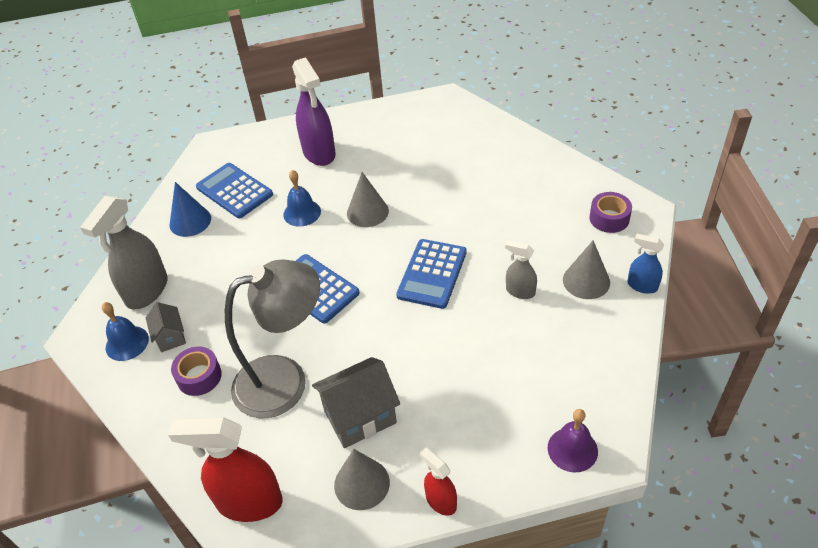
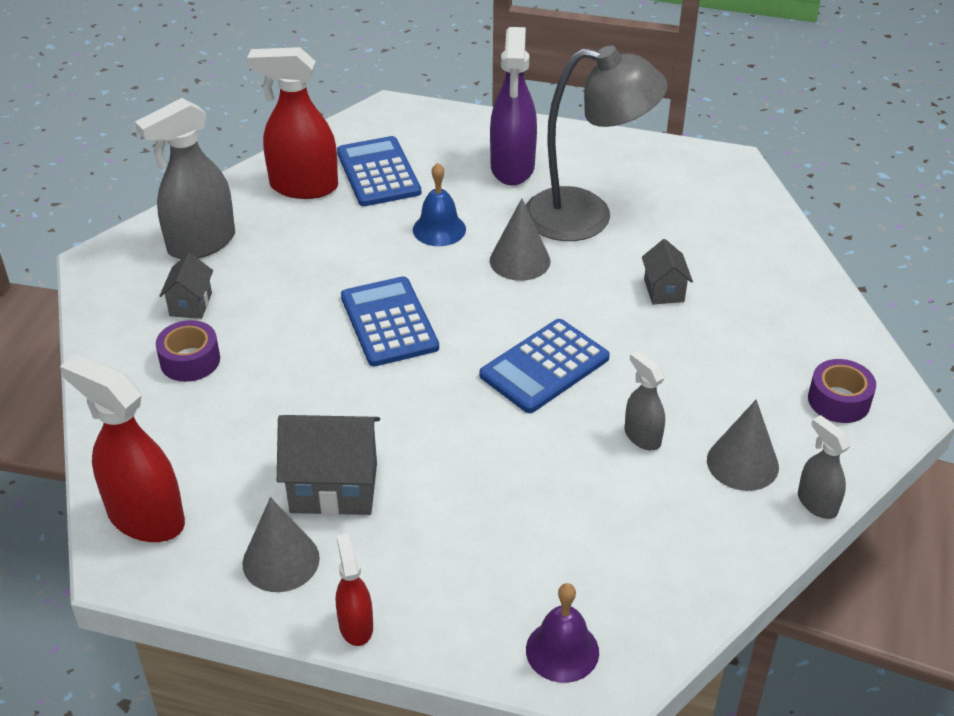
camera: 25 degrees right, 5 degrees down
(127, 343) = (141, 290): blue bell -> none
(190, 221) = (303, 187): blue cone -> red spray bottle
(285, 381) = (279, 409): grey lamp -> grey lamp (587, 217)
(466, 194) = (664, 290): none -> grey house
(642, 286) = (816, 503): blue spray bottle -> grey spray bottle

